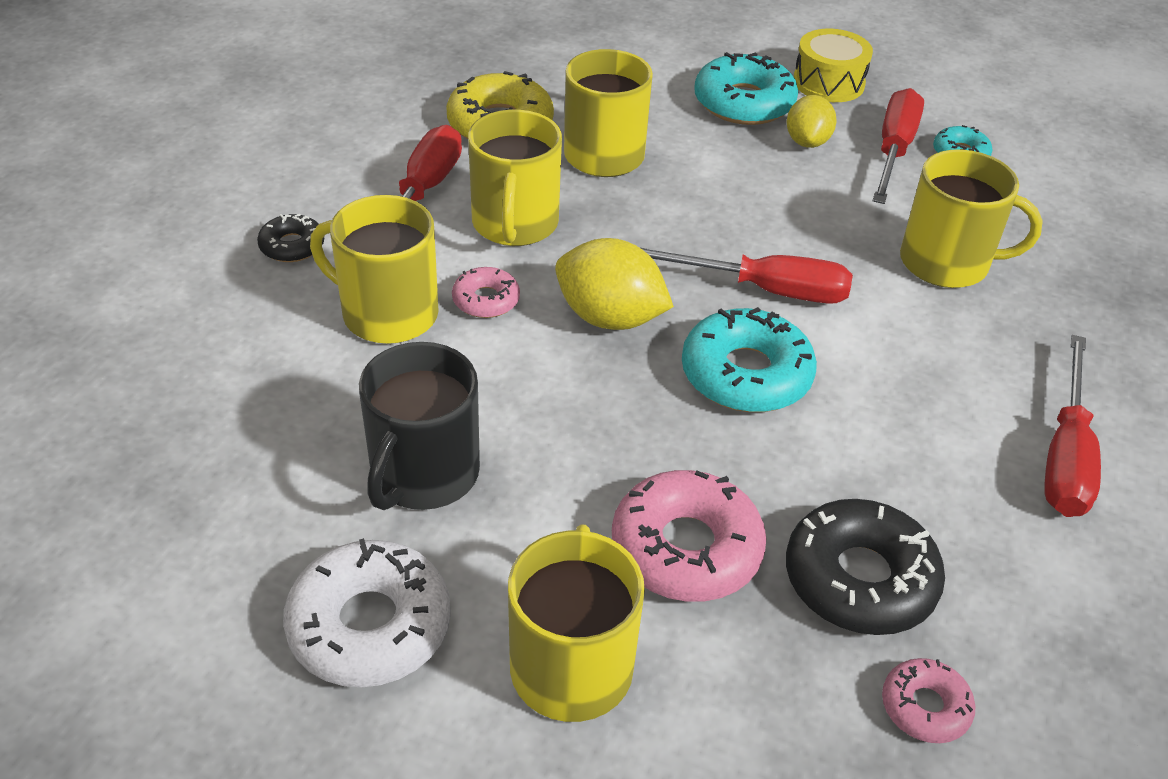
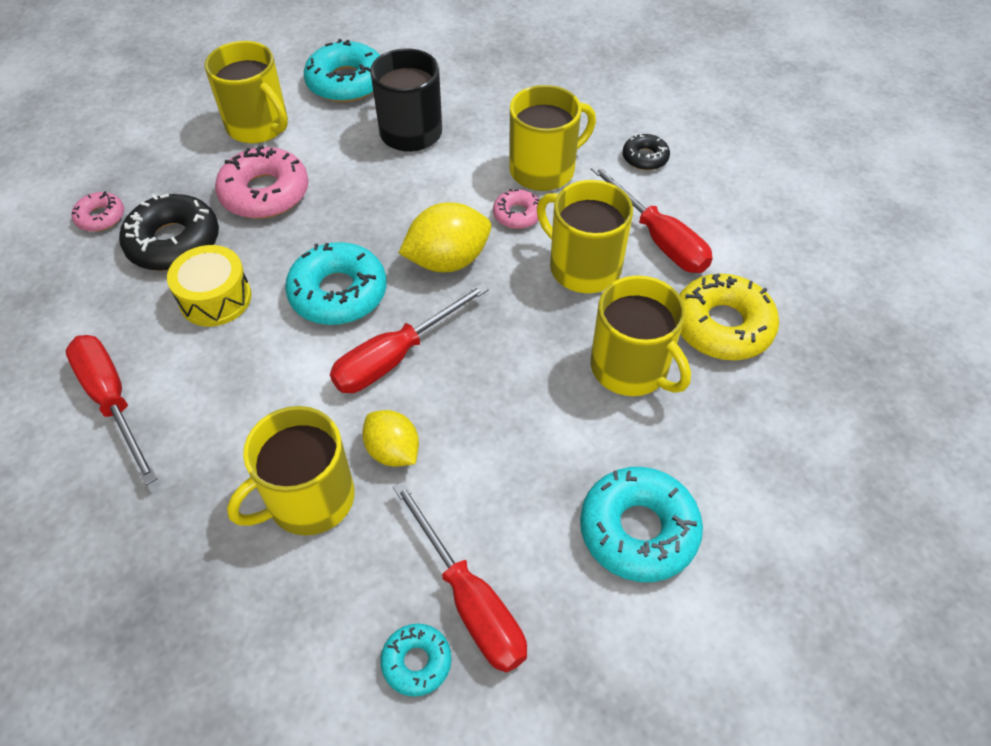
camera: 130 degrees right, 10 degrees up
(369, 625) = (346, 82): white donut -> turquoise donut
(807, 142) = (538, 534): yellow lemon -> yellow lemon (393, 451)
(828, 83) = (623, 646): yellow drum -> yellow drum (215, 298)

